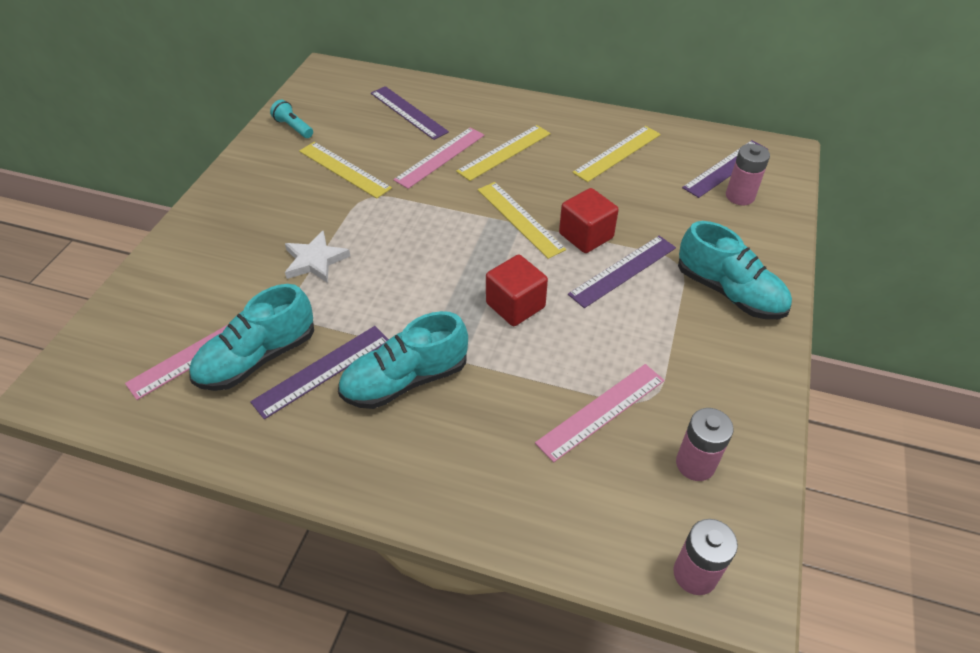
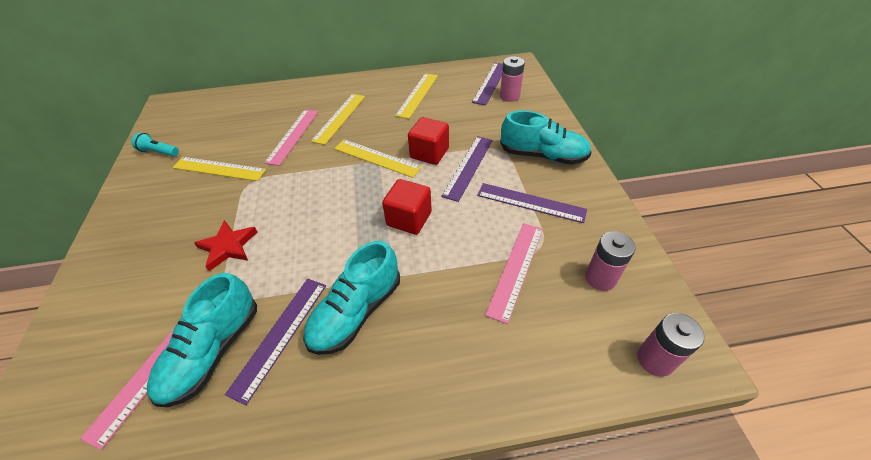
camera: 25 degrees left, 0 degrees up
(315, 260) = (228, 247): white star -> red star
(408, 112) = (251, 113): purple ruler -> purple ruler (530, 202)

